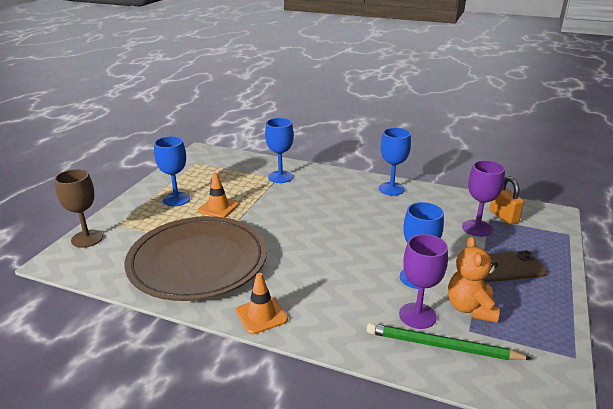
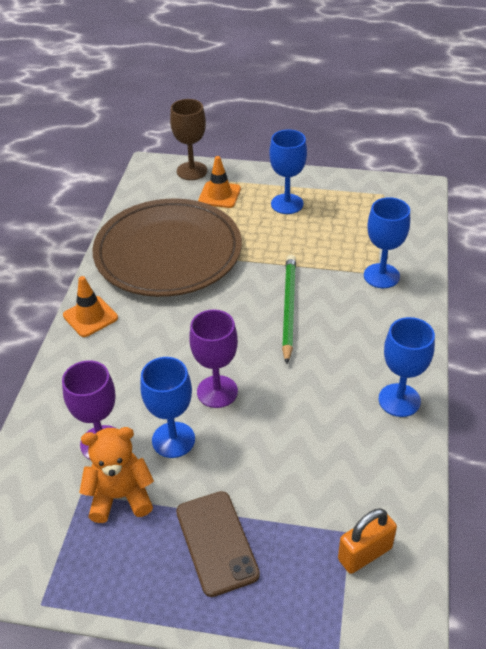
camera: 80 degrees right, 15 degrees up
(218, 208) = (280, 240): orange traffic cone -> orange traffic cone (219, 195)
(442, 346) = (53, 467): green pencil -> green pencil (288, 308)
(477, 228) = (315, 512): purple goblet -> purple goblet (217, 391)

